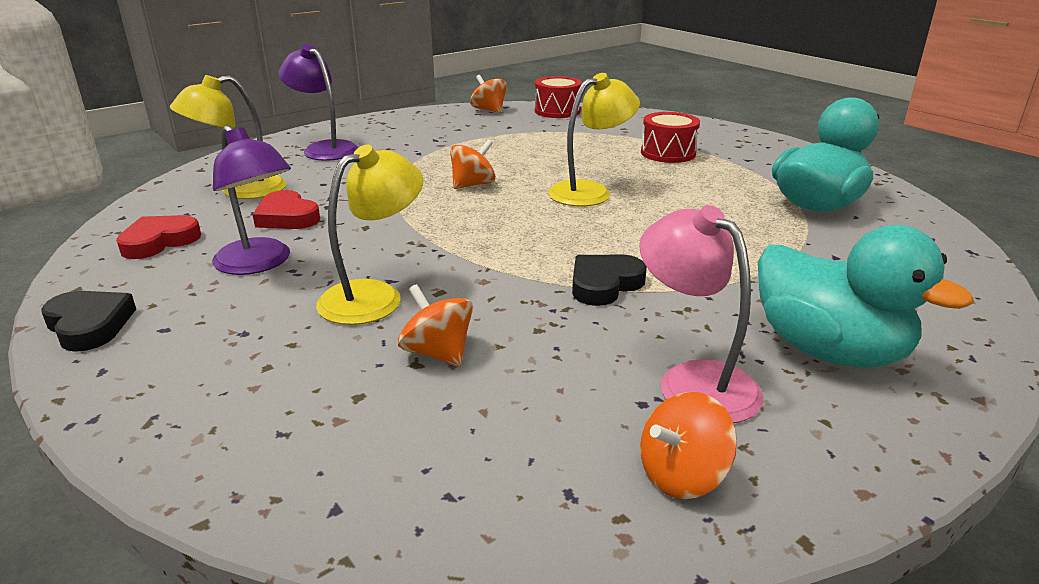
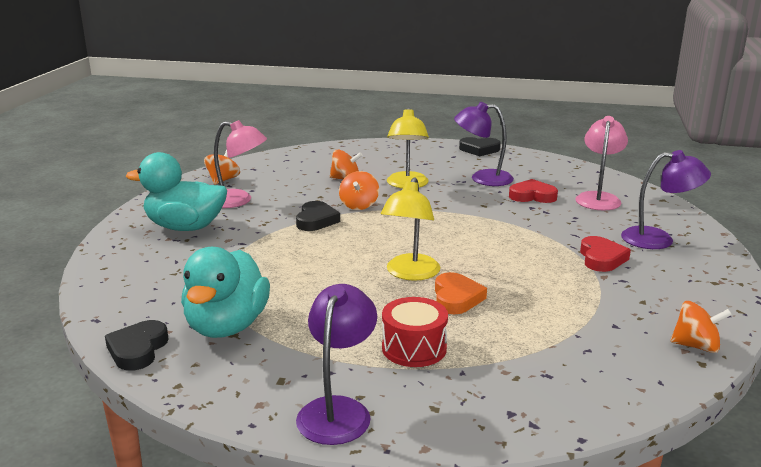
camera: 140 degrees right, 5 degrees down
(159, 241) = (547, 170): red heart -> red heart (601, 258)
(240, 191) = (598, 198): yellow lamp -> pink lamp
(473, 185) = (493, 249): orange spinning top -> orange spinning top (359, 205)
(557, 111) = (638, 381): red drum -> none
(583, 166) = (456, 298): none -> orange heart
(759, 145) = (338, 410): none -> purple lamp
(916, 213) = (138, 349): none -> black heart

